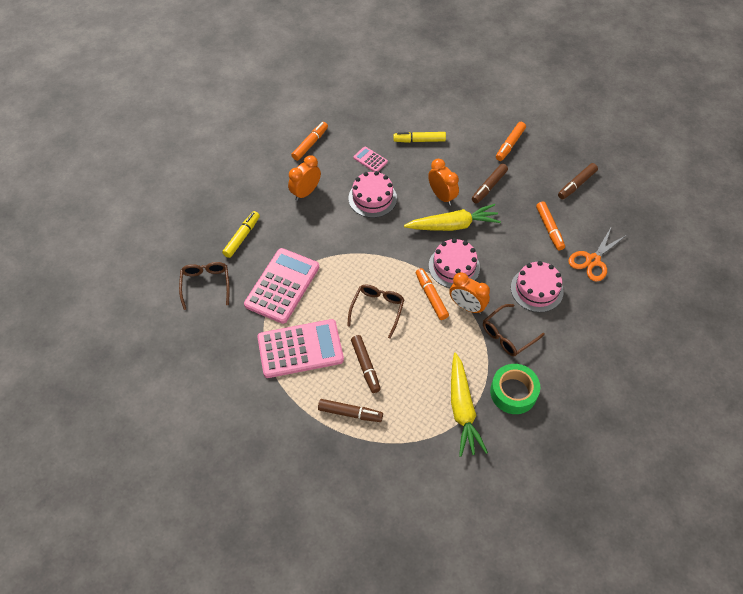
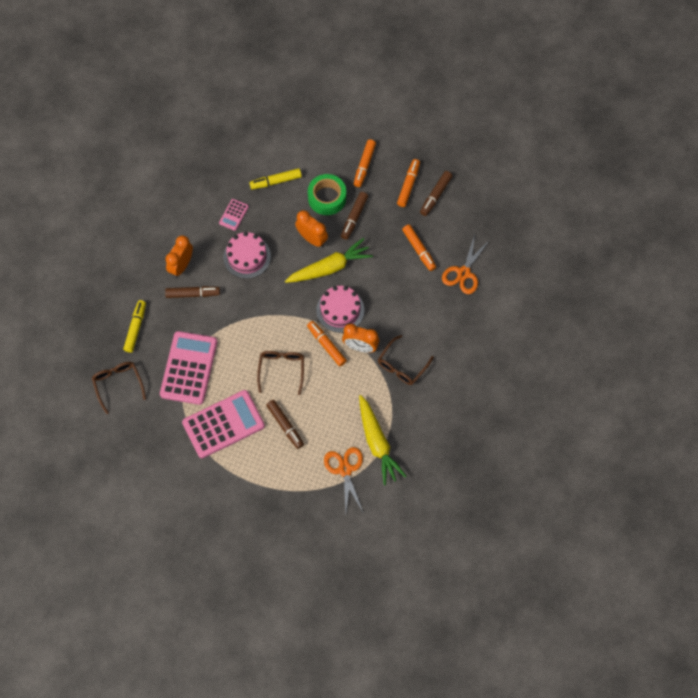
camera: 15 degrees left, 10 degrees up
(310, 144) = (170, 211): orange marker -> orange marker (408, 185)
(350, 413) = (283, 471): brown marker -> brown marker (193, 294)
(370, 160) = (233, 215): pink calculator -> pink calculator turned 90 degrees counterclockwise
(419, 429) = (345, 469): none -> orange scissors
(513, 392) = (417, 417): green tape -> green tape (327, 198)
(536, 289) = (419, 315): pink cake -> none

